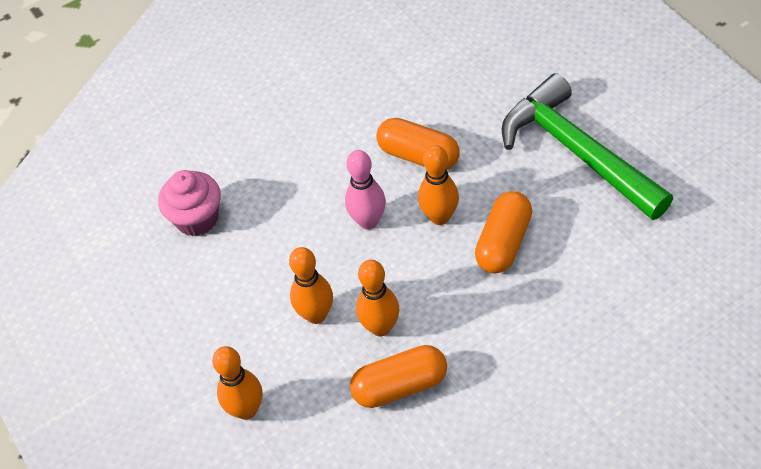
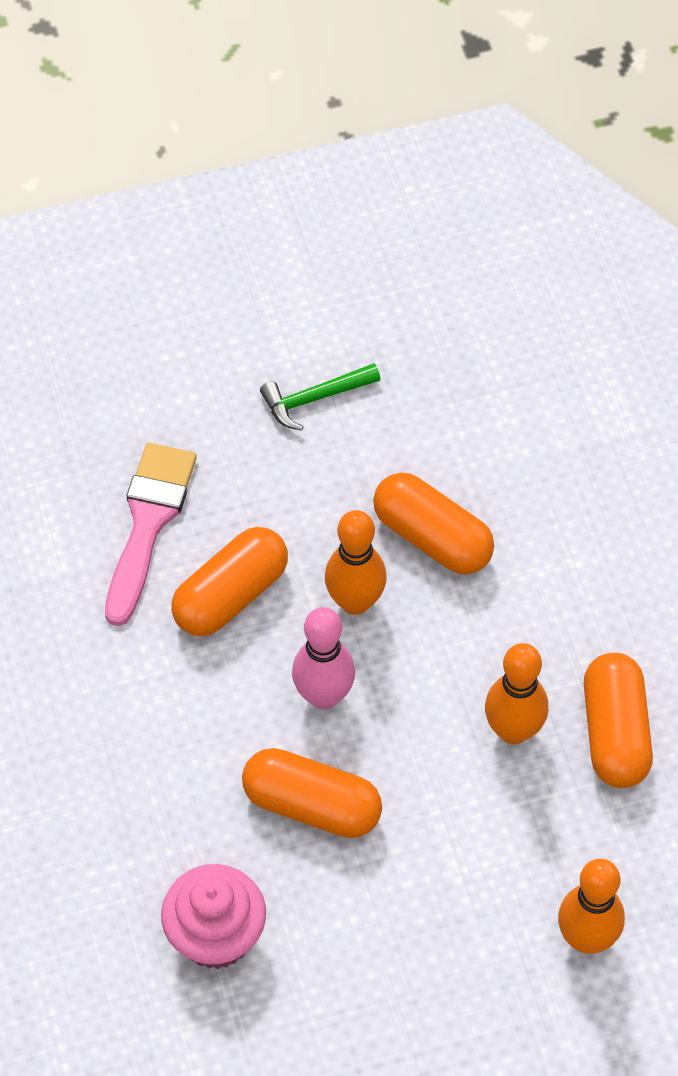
camera: 80 degrees left, 5 degrees up
(293, 238) = (311, 805): none -> orange capsule
(316, 315) = (461, 808): orange bowling pin -> none
(450, 102) = (148, 523): none -> pink brush
(576, 152) = (314, 399): green hammer -> green hammer, size x0.41

